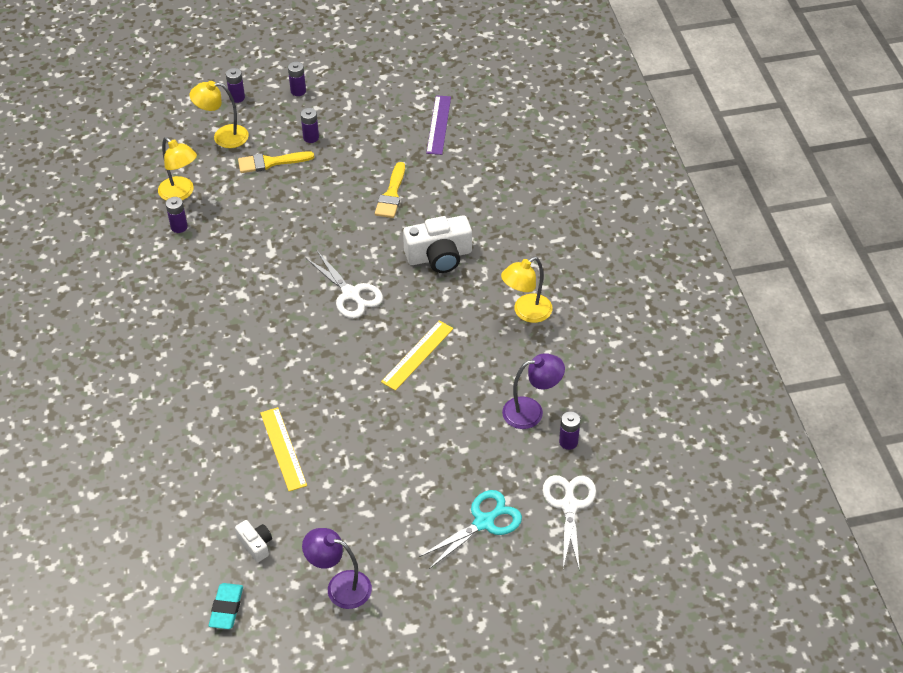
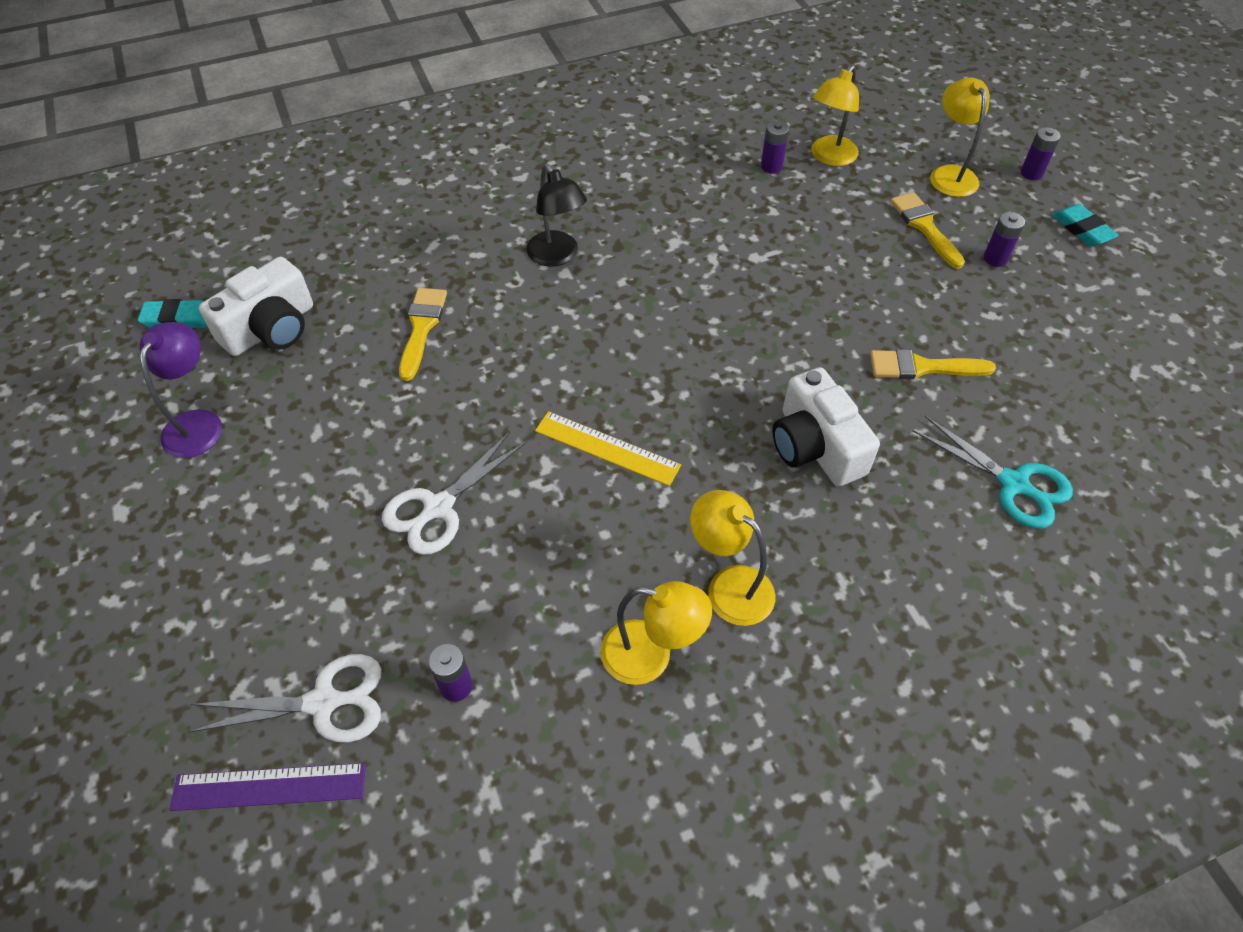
camera: 80 degrees right, 5 degrees up
(233, 362) = (557, 256): none -> black lamp
(255, 544) = (271, 328): white camera -> white camera, size x1.95
(283, 448) = (422, 328): yellow ruler -> yellow brush
(298, 91) = (1082, 229): purple battery -> turquoise eraser
(351, 294) = (706, 352): white scissors -> white scissors (438, 508)
(438, 125) = (1108, 403): purple ruler -> purple ruler (269, 786)
(484, 522) = (295, 580): turquoise scissors -> turquoise scissors (1014, 484)
(531, 411) = (516, 620): purple lamp -> none
(563, 353) = (651, 656): none -> yellow lamp

